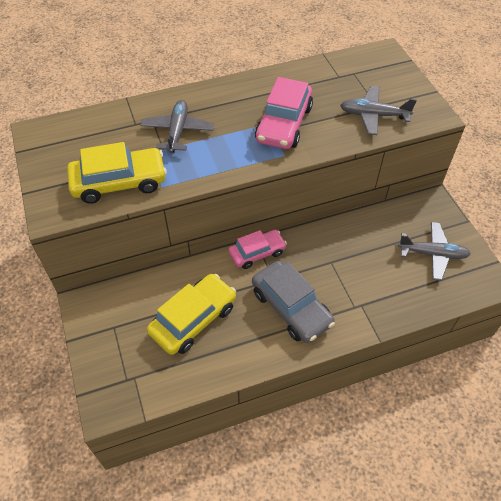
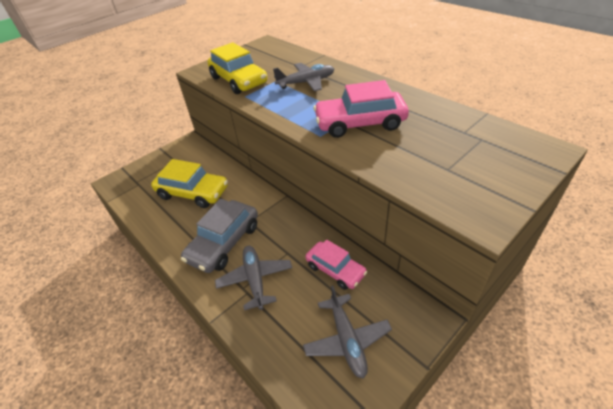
camera: 70 degrees right, 10 degrees down
(257, 253) = (271, 202): pink car -> pink car (335, 270)
(373, 115) = (429, 171): grey plane -> grey plane (255, 279)

